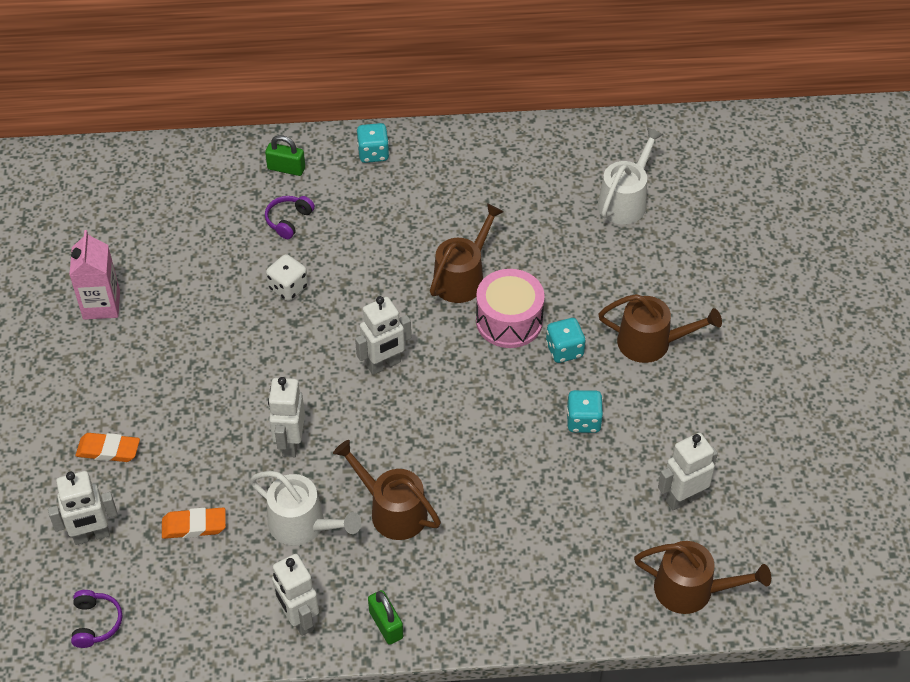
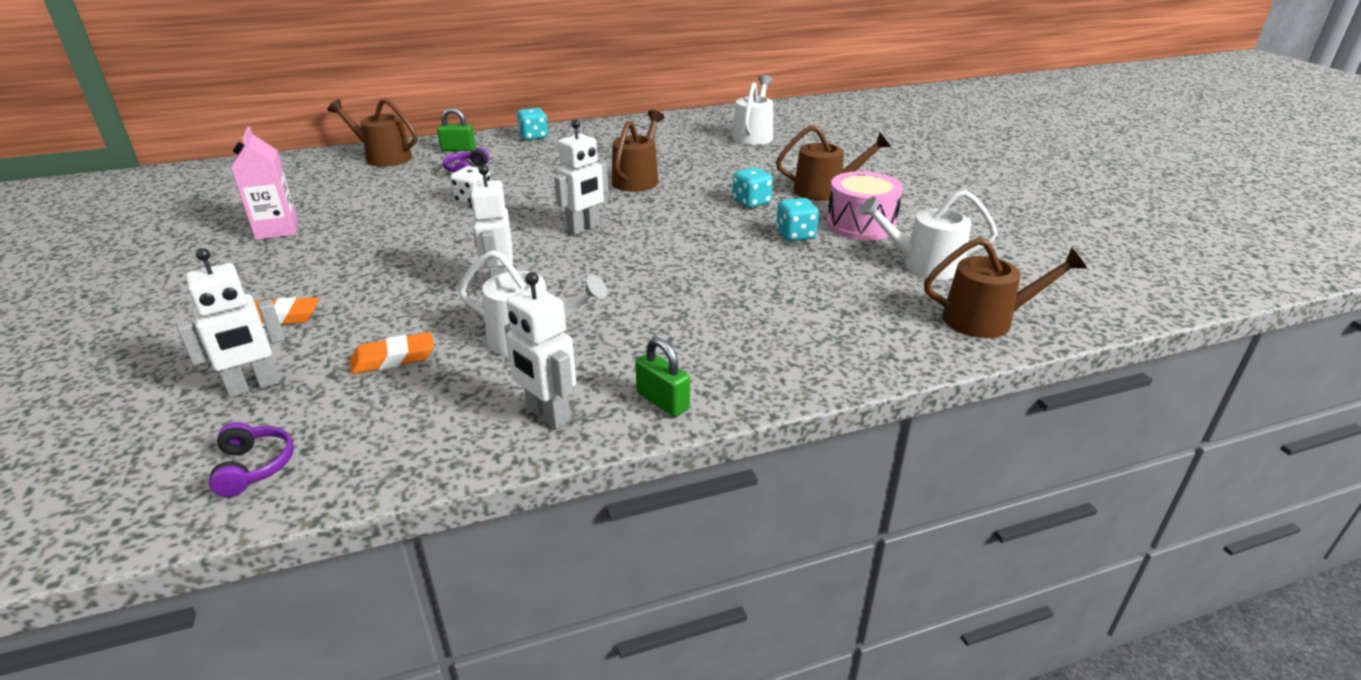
camera: 15 degrees left, 20 degrees down
(392, 511) = (632, 314): brown watering can -> brown watering can (383, 157)
(509, 321) = (692, 194): pink drum -> pink drum (861, 225)
(683, 498) = (924, 265): white robot -> white watering can

